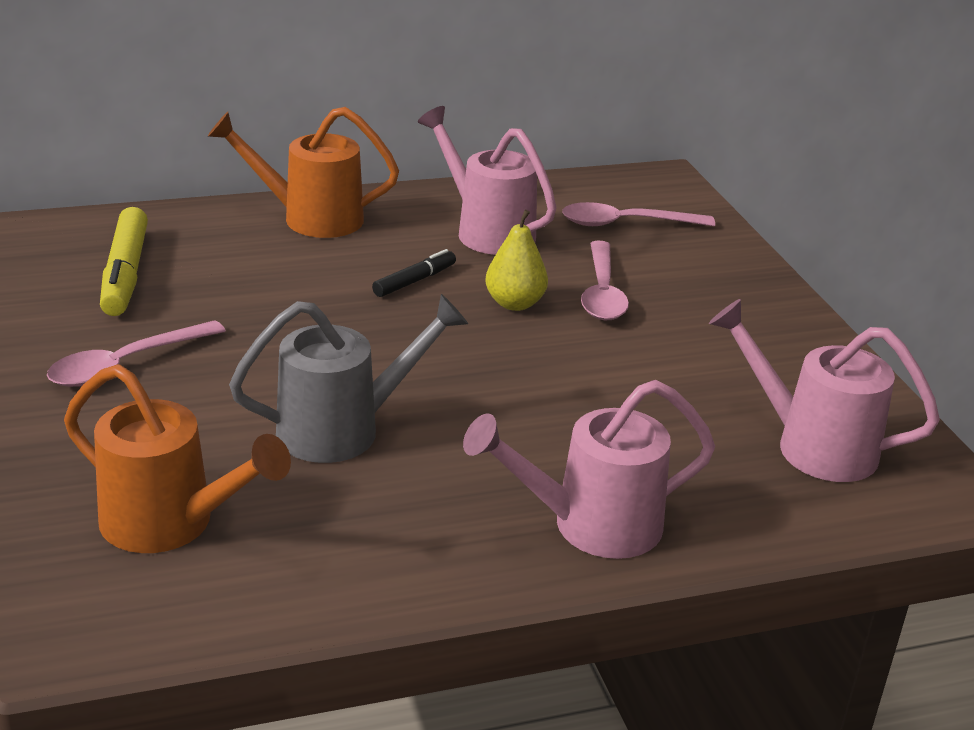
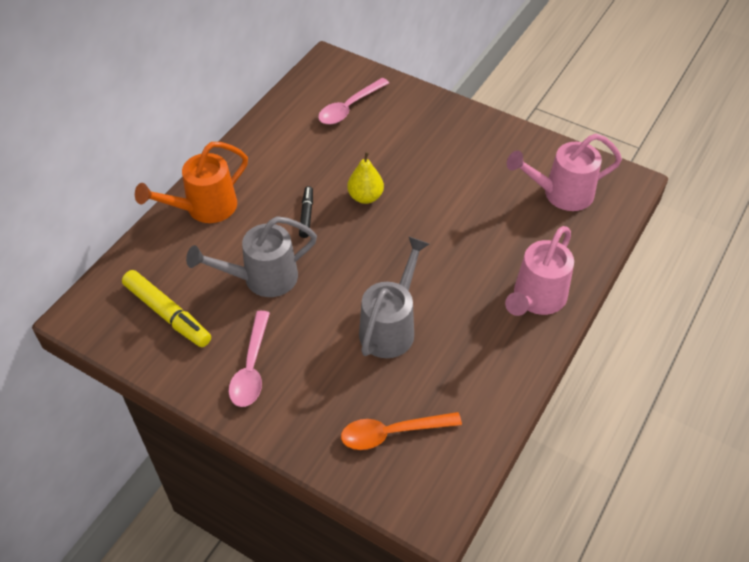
camera: 40 degrees left, 20 degrees up
(170, 524) = (392, 433): orange watering can -> orange spoon
(271, 303) = (262, 278): none -> grey watering can
(487, 231) = (296, 157): pink watering can -> none
(602, 293) = (392, 162): pink spoon -> none

